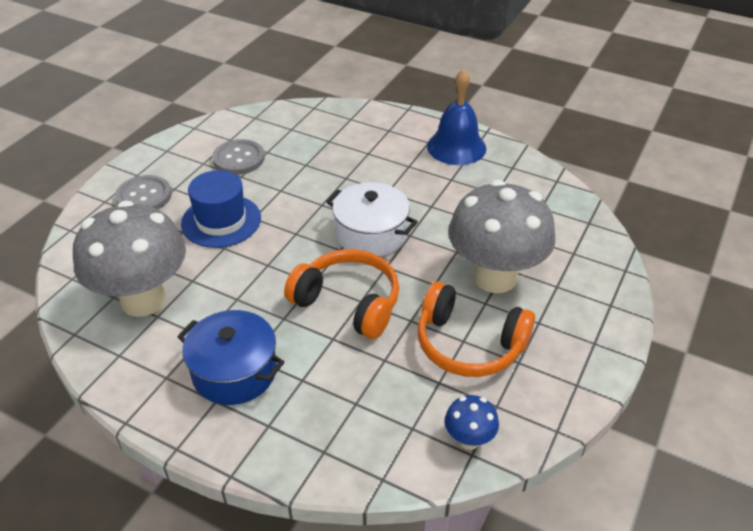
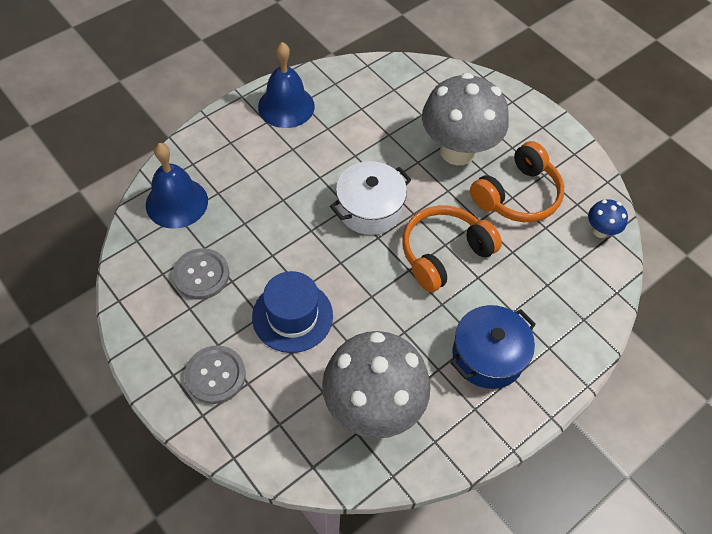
camera: 70 degrees left, 15 degrees up
(304, 124) = (176, 202): none -> blue bell

